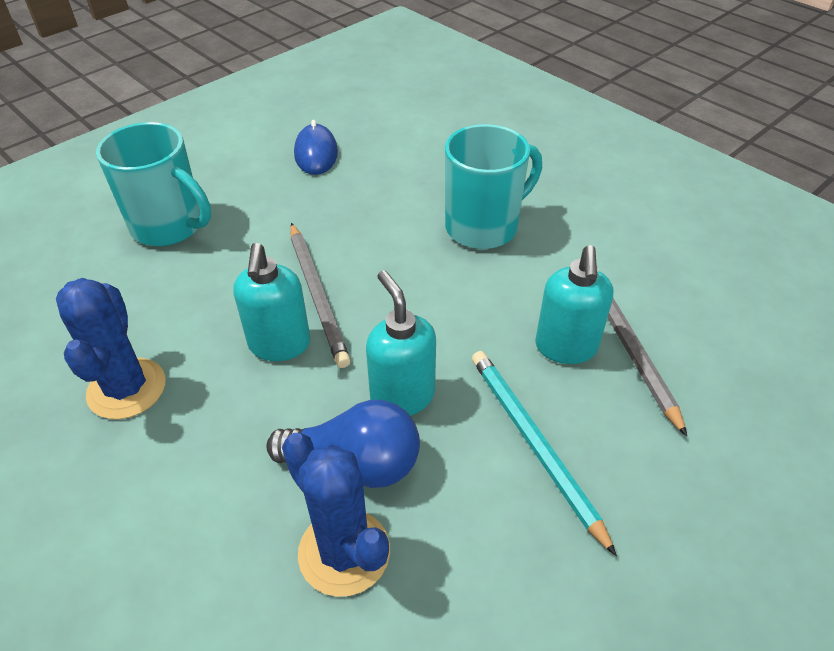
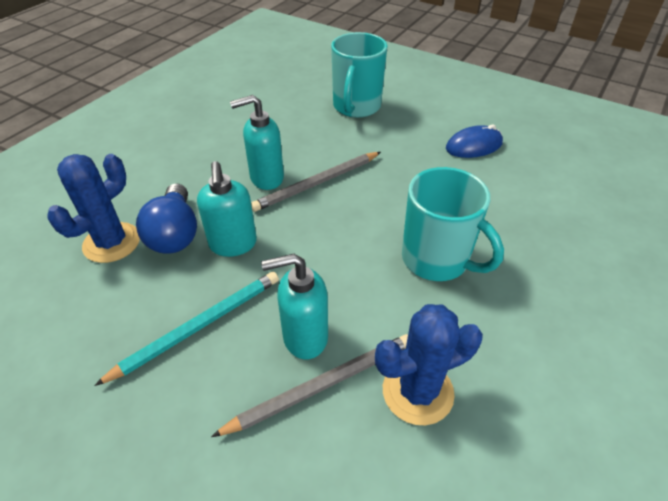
camera: 75 degrees right, 0 degrees up
(127, 389) = (220, 132): blue cactus -> blue cactus (417, 392)
(402, 396) = (233, 244): turquoise soap dispenser -> turquoise soap dispenser turned 120 degrees clockwise

